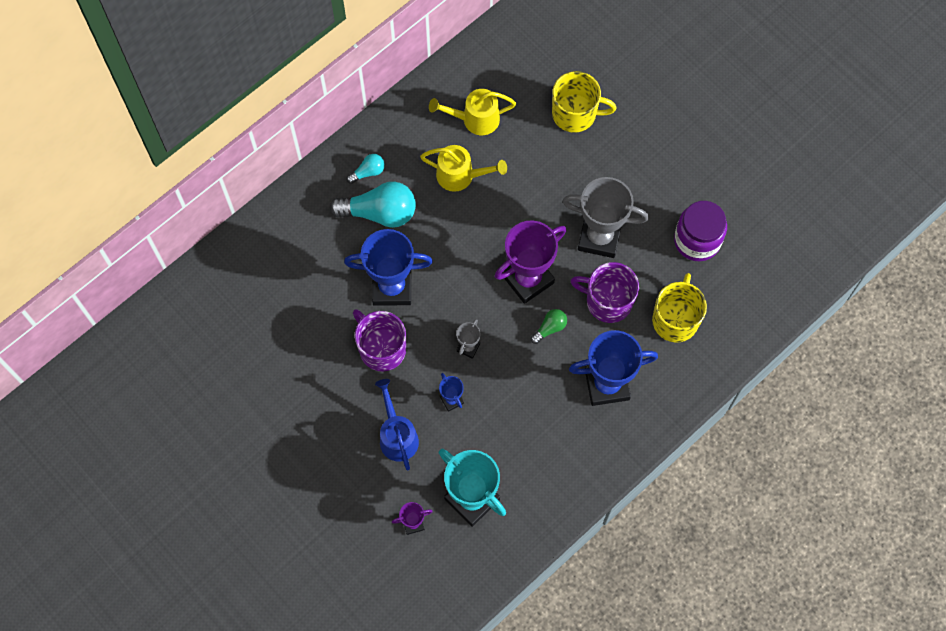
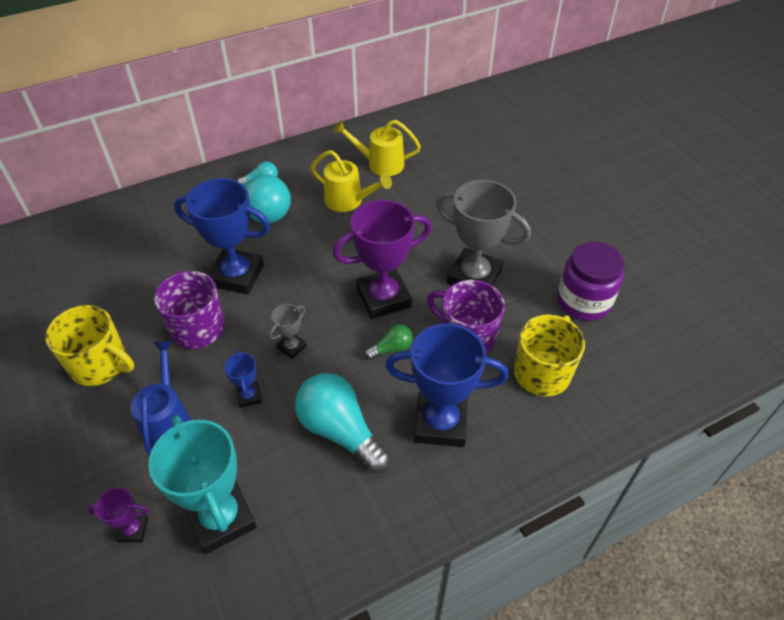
camera: 15 degrees right, 20 degrees down
(533, 411) = (340, 431): none -> turquoise light bulb
(575, 113) = (479, 176): yellow mug -> yellow mug (100, 364)

